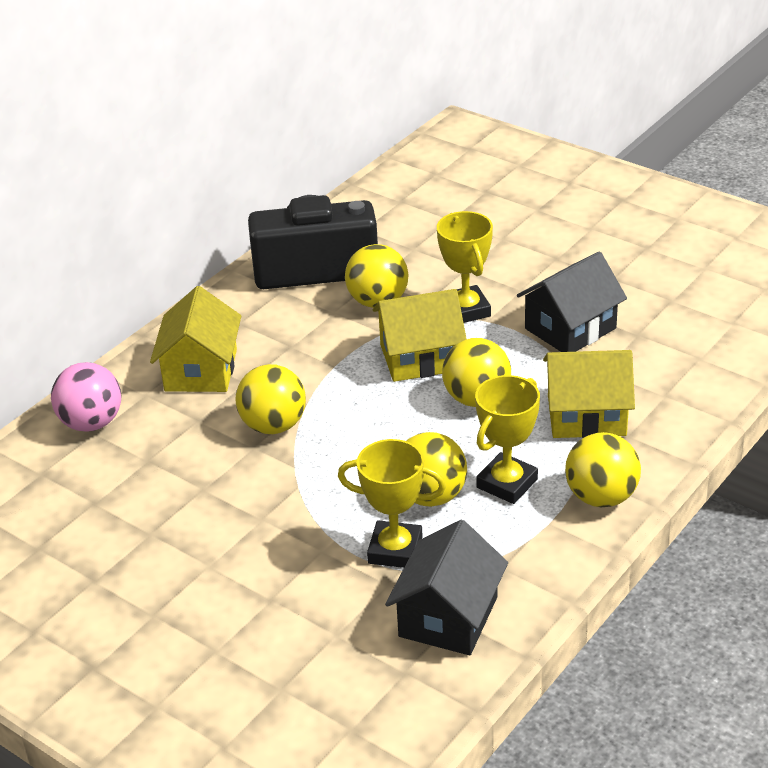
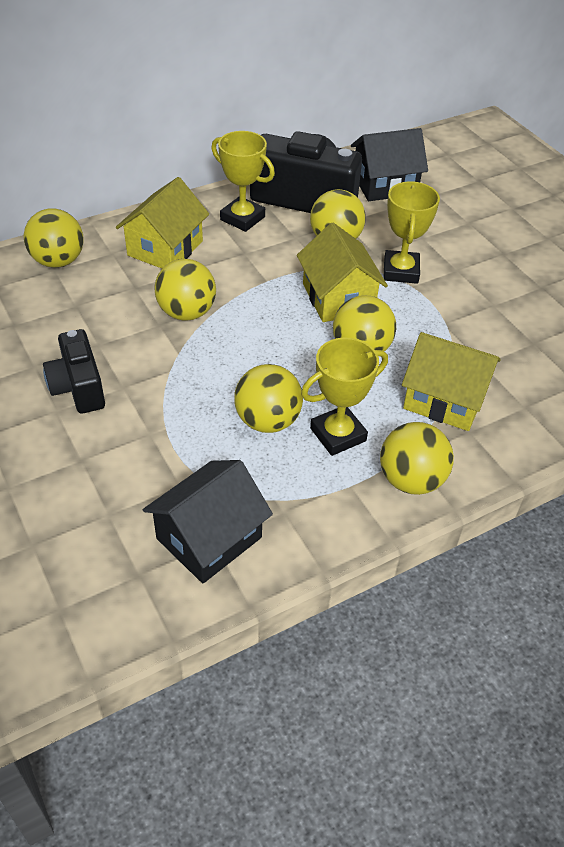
camera: 20 degrees right, 10 degrees up
(91, 423) = (58, 261): pink ball -> yellow ball
(214, 536) = (78, 387): none -> black camera
(395, 550) = (207, 457): yellow trophy -> yellow trophy (242, 218)
(420, 357) = (338, 298): yellow house -> yellow house turned 60 degrees clockwise
(570, 328) = (478, 317): black house -> black house (385, 185)

